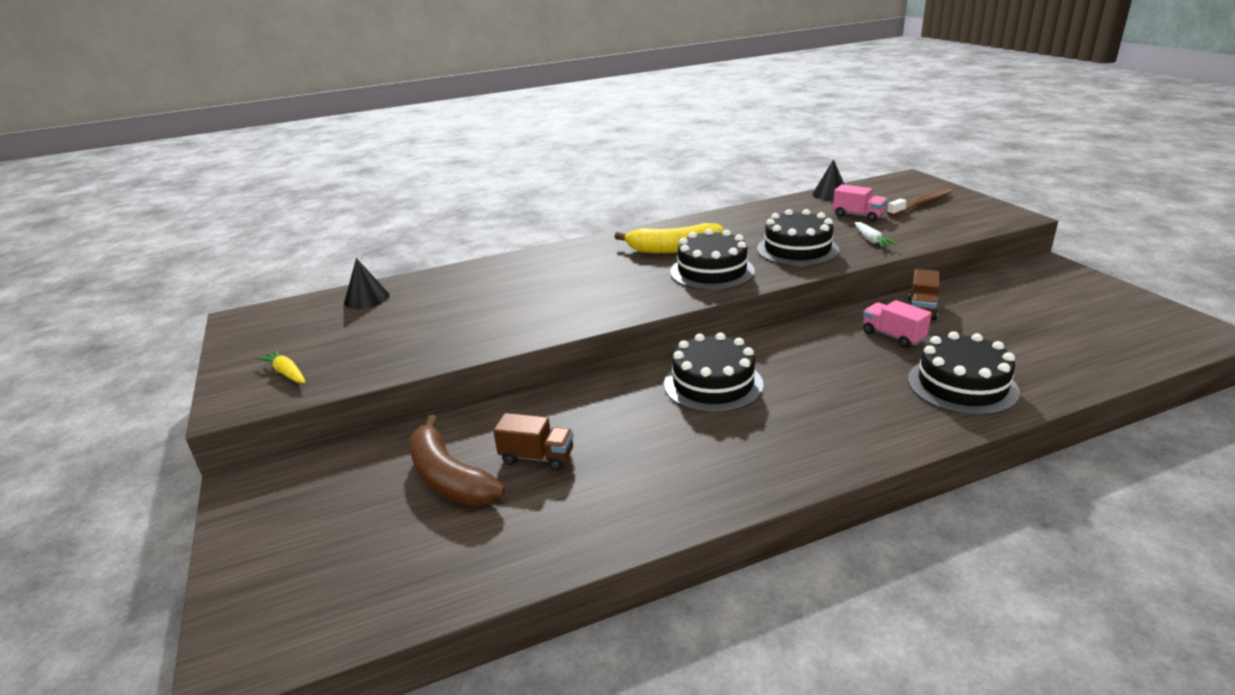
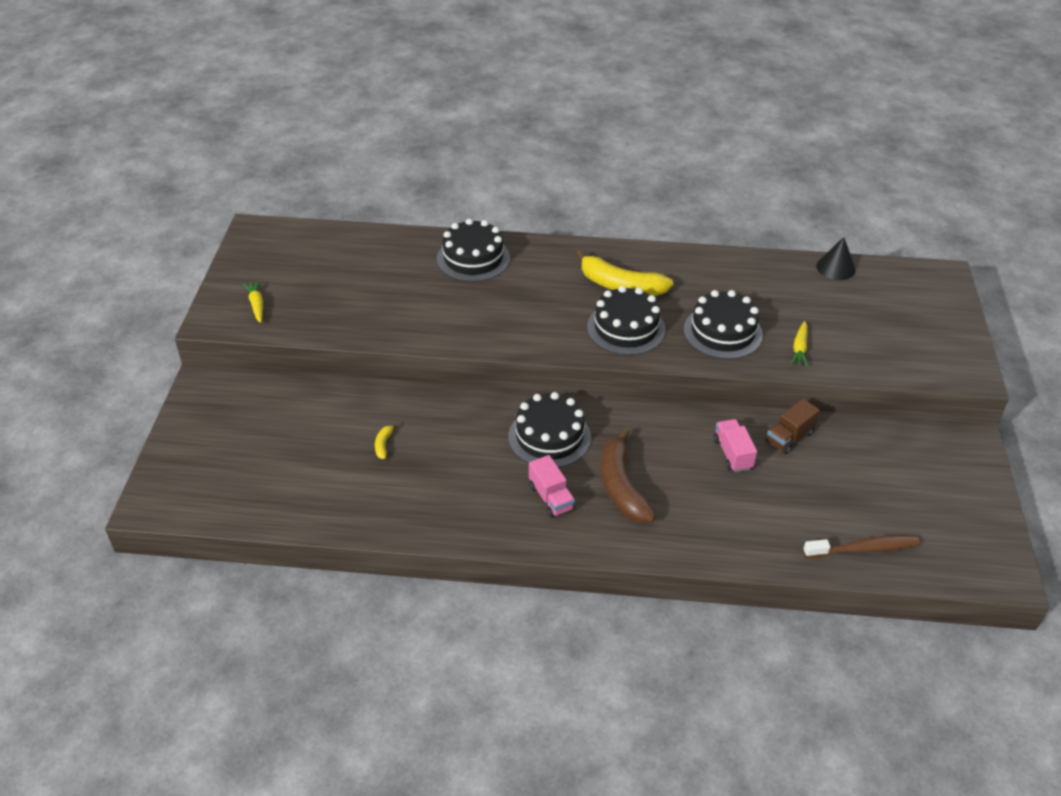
camera: 25 degrees right, 15 degrees up
(366, 298) = (348, 245): black cone -> none
(449, 478) = (320, 435): brown banana -> brown banana (621, 487)
(537, 457) = (383, 444): brown truck -> yellow banana
(858, 215) = (826, 310): pink truck -> pink truck (551, 498)
(871, 240) = (799, 348): white carrot -> yellow carrot
(921, 204) = (906, 319): brown toothbrush -> brown toothbrush (864, 548)
(962, 385) = (729, 524): black cake -> black cake (473, 258)

